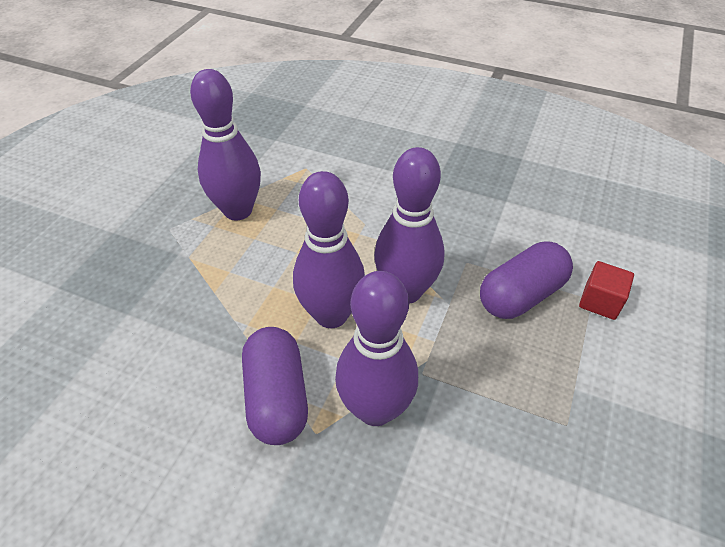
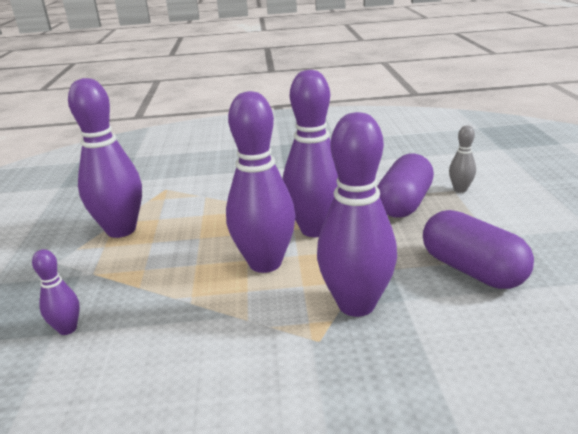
camera: 25 degrees left, 20 degrees down
(139, 314) = (67, 329): none -> purple bowling pin
(277, 397) = (262, 331): purple capsule -> purple capsule (472, 270)
(600, 301) = (460, 189): red cube -> grey bowling pin

